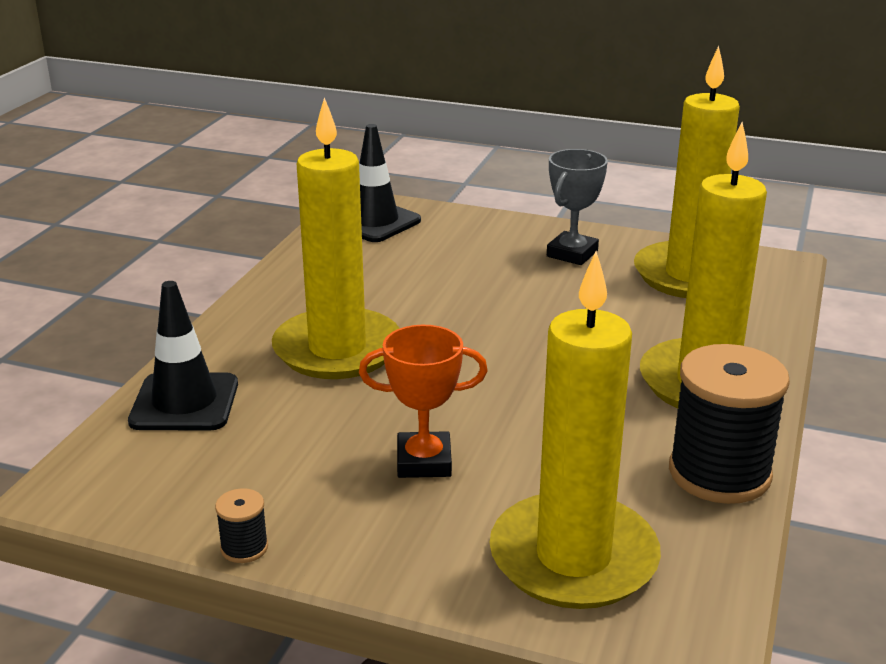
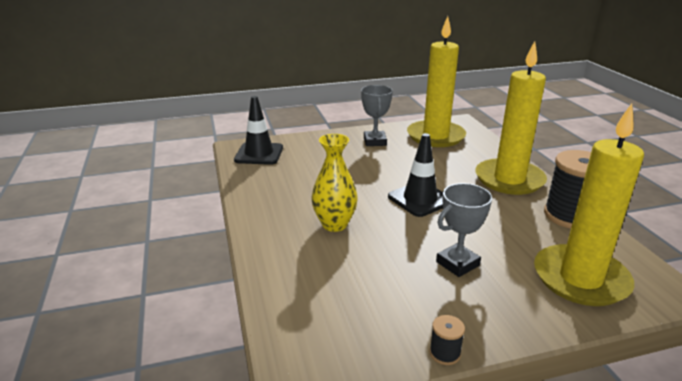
camera: 35 degrees left, 0 degrees up
(184, 403) = (294, 287): black traffic cone -> black traffic cone (420, 199)
(337, 349) = (334, 224): yellow candle -> yellow vase
(424, 461) = (457, 263): orange trophy -> grey trophy

